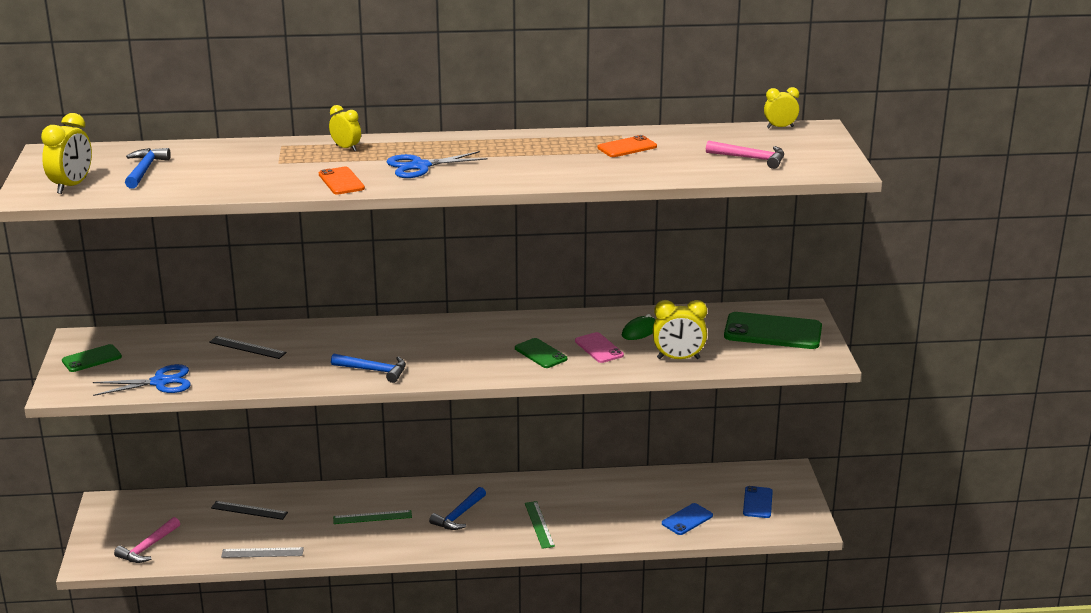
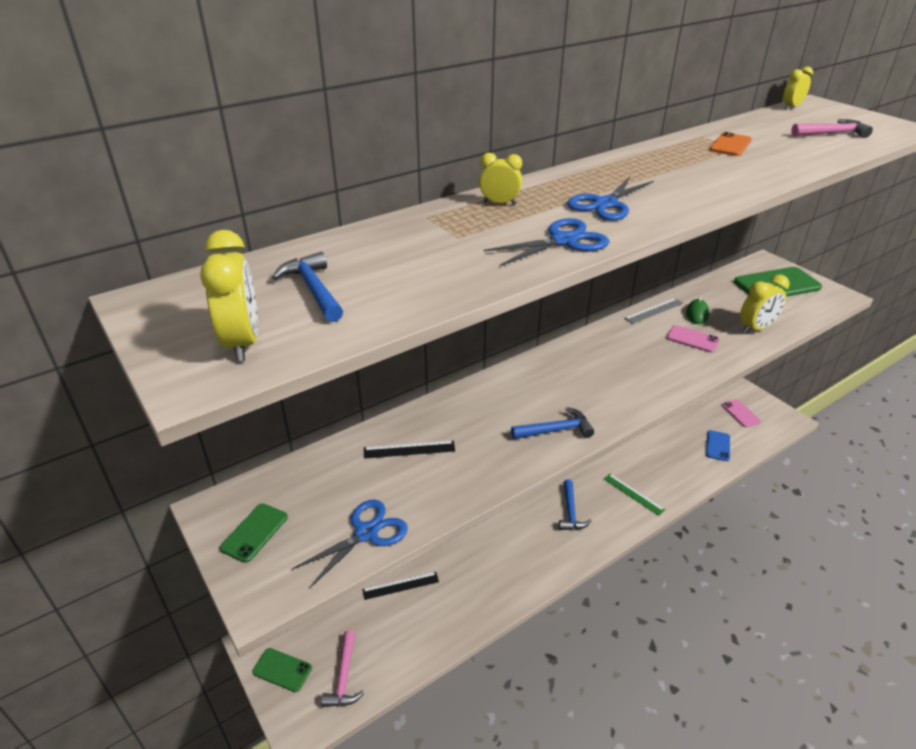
camera: 30 degrees left, 10 degrees up
(262, 552) = (455, 628): grey ruler -> grey ruler (654, 310)
(341, 181) = (563, 241): orange phone -> blue scissors
(372, 517) = (508, 544): green ruler -> none
(540, 354) = (660, 360): green phone -> green phone (282, 670)
(757, 502) = (740, 413): blue phone -> pink phone

